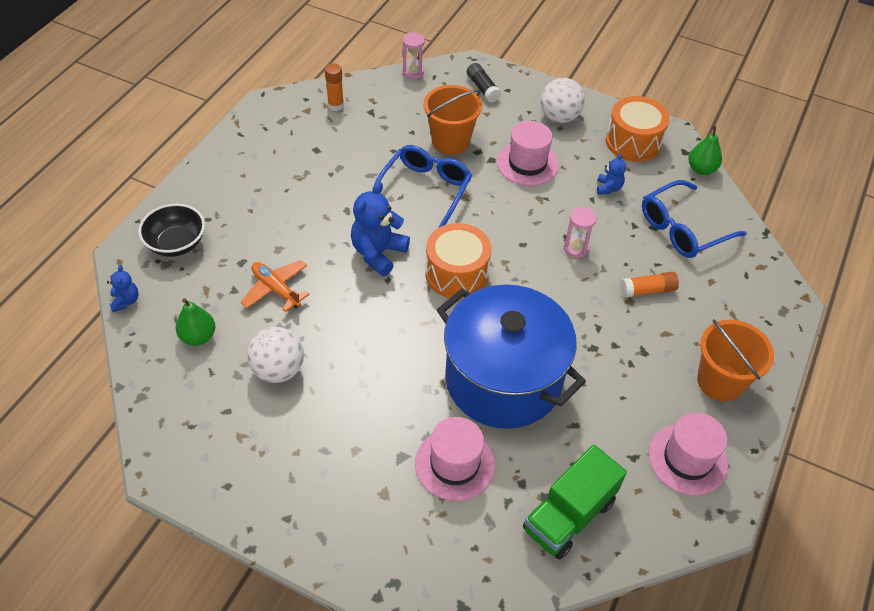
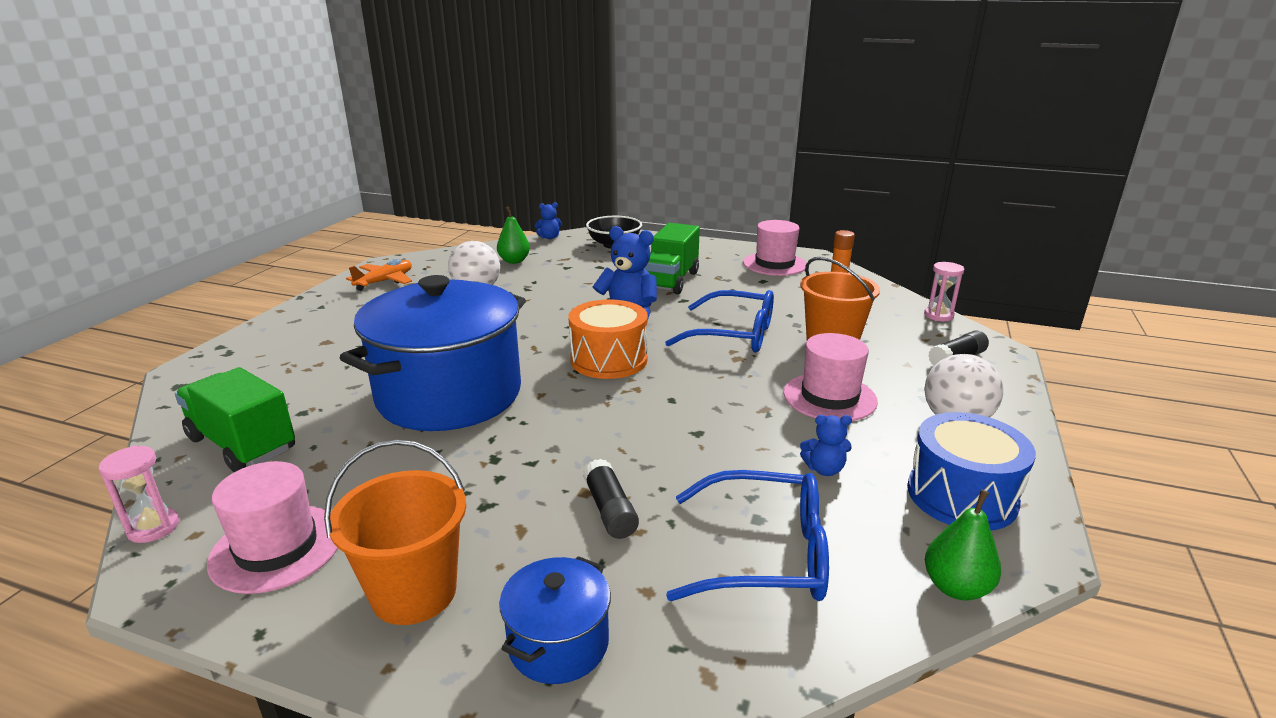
camera: 85 degrees right, 25 degrees down
(276, 289) = (570, 281): orange plane -> orange plane (385, 281)
(298, 212) = (670, 281): none -> green truck
(455, 464) = (344, 373): pink hat -> pink hat (774, 264)
(576, 248) = (679, 441): pink hourglass -> pink hourglass (153, 528)
(633, 142) = (961, 496): orange drum -> blue drum
(647, 290) = (610, 510): orange glue stick -> black glue stick
(682, 229) = (767, 554): blue glasses -> blue glasses turned 135 degrees clockwise
(748, 319) = (558, 643): none -> blue pot

